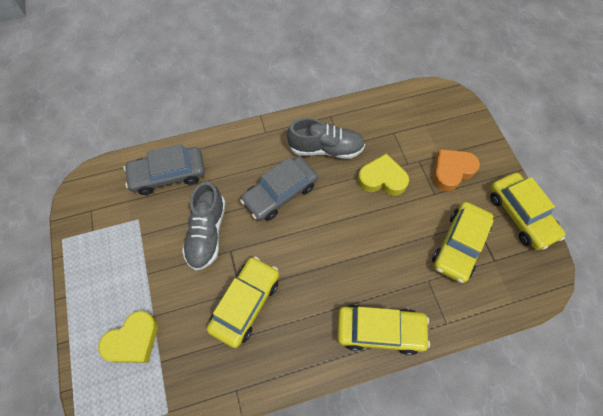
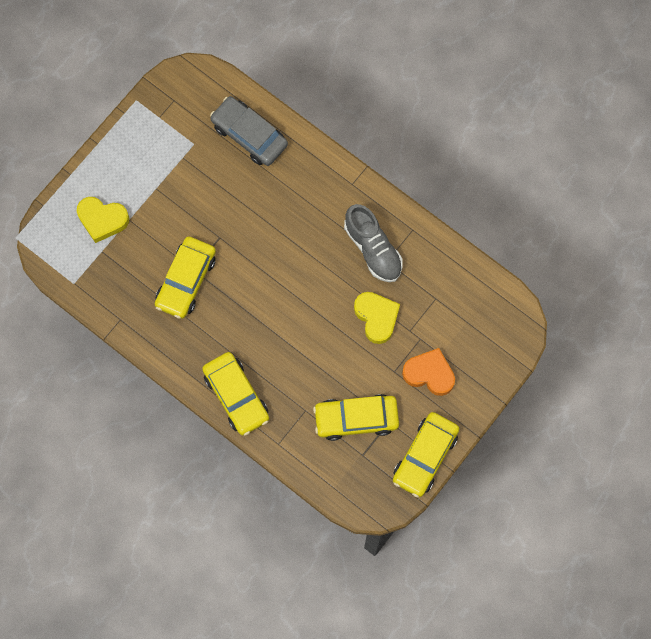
camera: 55 degrees right, 10 degrees up
(207, 233) = (221, 208): grey shoe -> none
(245, 303) = (186, 280): yellow car -> yellow car turned 120 degrees clockwise
(280, 193) = (299, 240): grey car -> none

